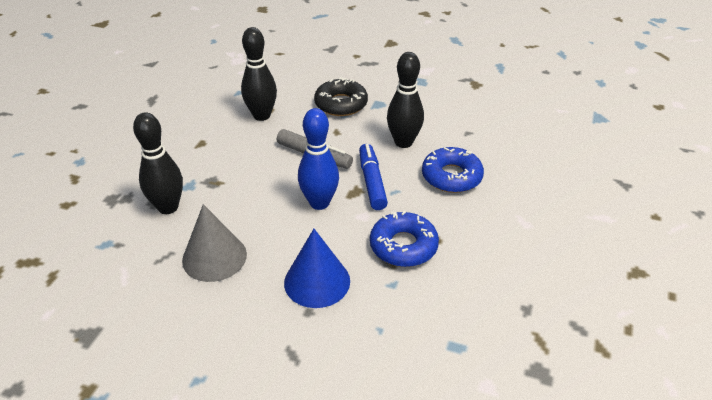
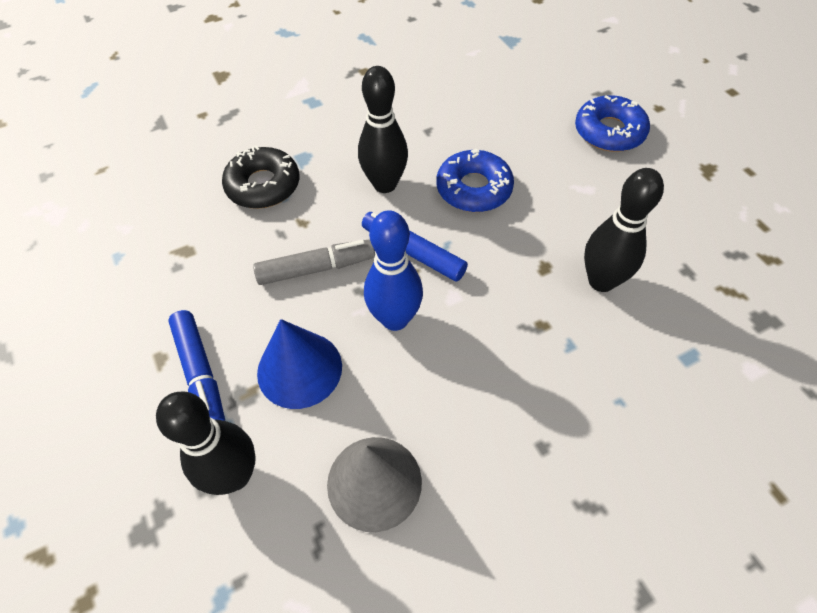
camera: 45 degrees left, 15 degrees up
(208, 160) = (200, 373): none -> blue marker
(262, 115) = (189, 265): black bowling pin -> black bowling pin (601, 281)
(317, 281) = (508, 407): blue cone -> blue cone (299, 369)
(403, 246) = (528, 297): blue donut -> blue donut (609, 132)

